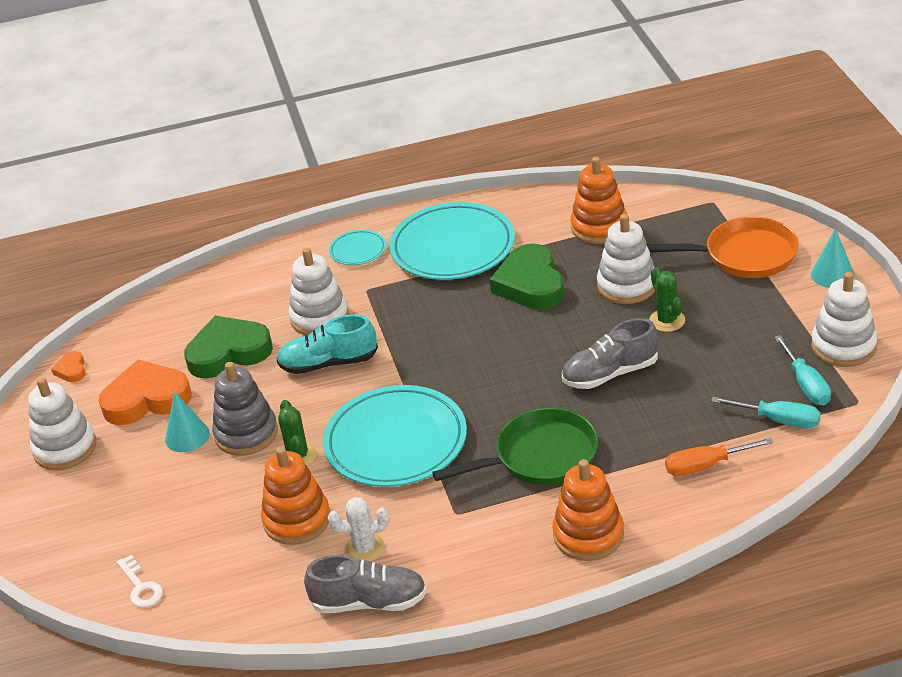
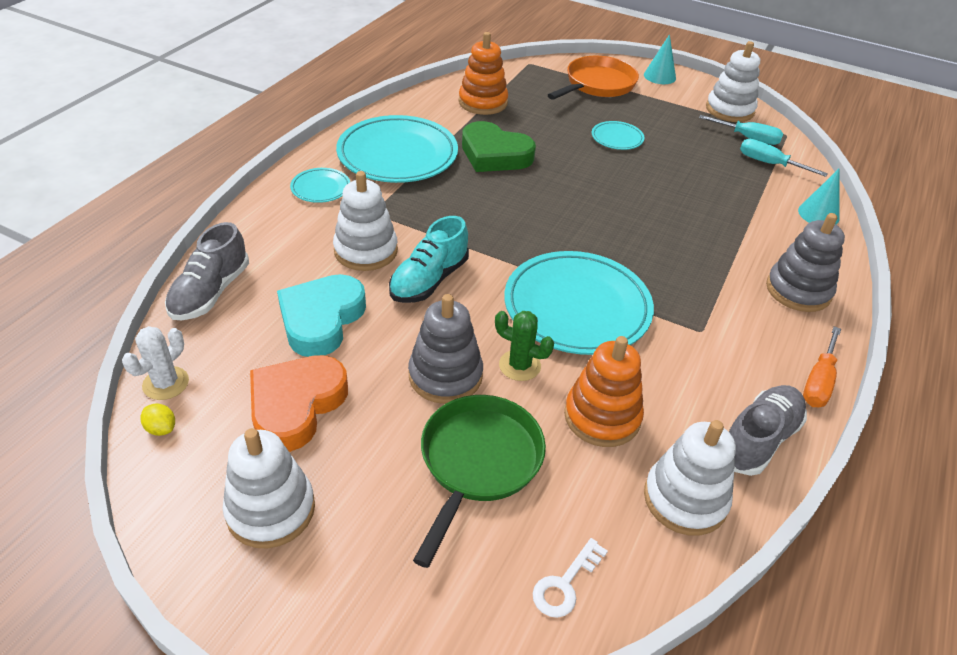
camera: 55 degrees left, 5 degrees up
(71, 370) = (161, 428): orange heart -> yellow lemon
(141, 587) = (565, 584): white key -> white key turned 120 degrees clockwise
(187, 436) = (391, 413): turquoise cone -> turquoise cone (818, 214)
(228, 352) = (321, 319): green heart -> turquoise heart
(364, 548) = (687, 401): white cactus -> white cactus (166, 383)
(540, 457) = (687, 259): green pan -> green pan (478, 462)
(588, 535) = (798, 290): orange stacking toy -> grey stacking toy
(610, 374) = (638, 185): grey shoe -> grey shoe (210, 292)
(627, 286) = (559, 129): white stacking toy -> white stacking toy (685, 499)
(667, 320) = (617, 138): green cactus -> turquoise plate
(705, 466) = (781, 209): orange screwdriver -> orange screwdriver (818, 382)
(778, 420) = (769, 164): turquoise screwdriver -> turquoise screwdriver turned 120 degrees counterclockwise

